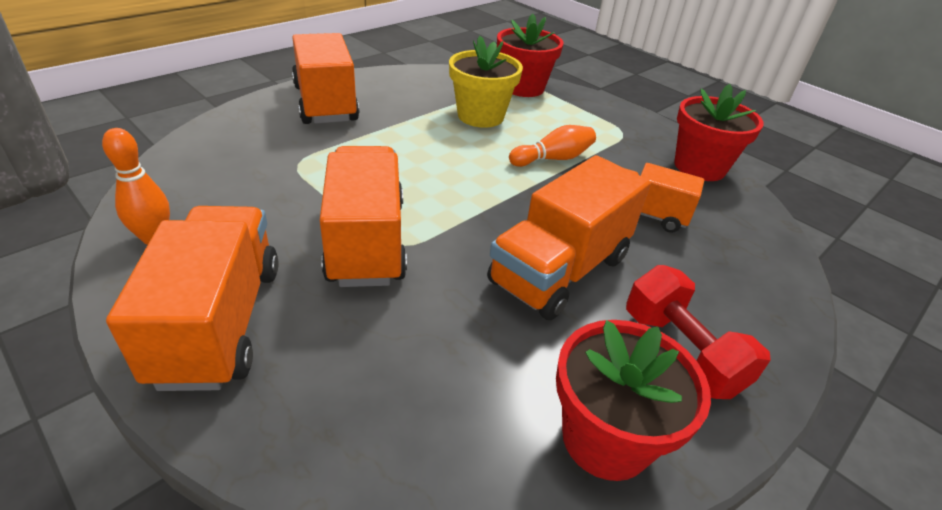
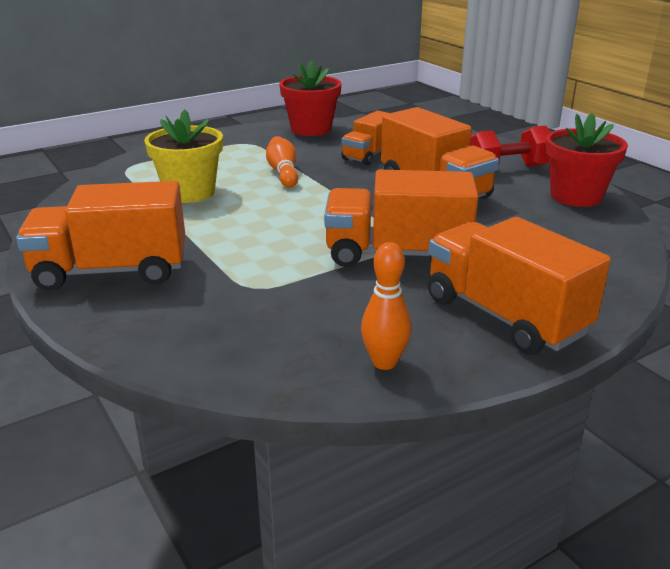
camera: 75 degrees left, 10 degrees down
(219, 322) = (504, 316): orange truck -> orange truck turned 45 degrees clockwise
(523, 87) = (136, 168): red flower pot -> none

